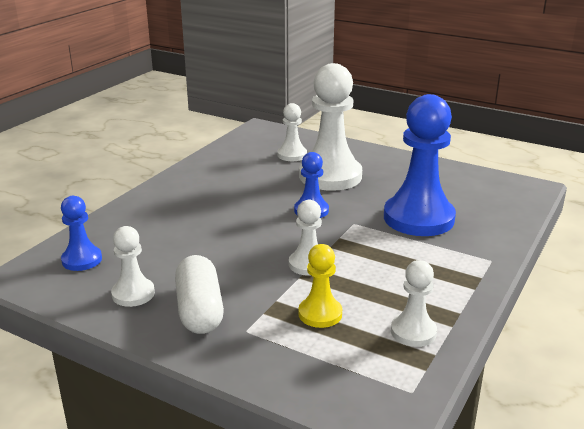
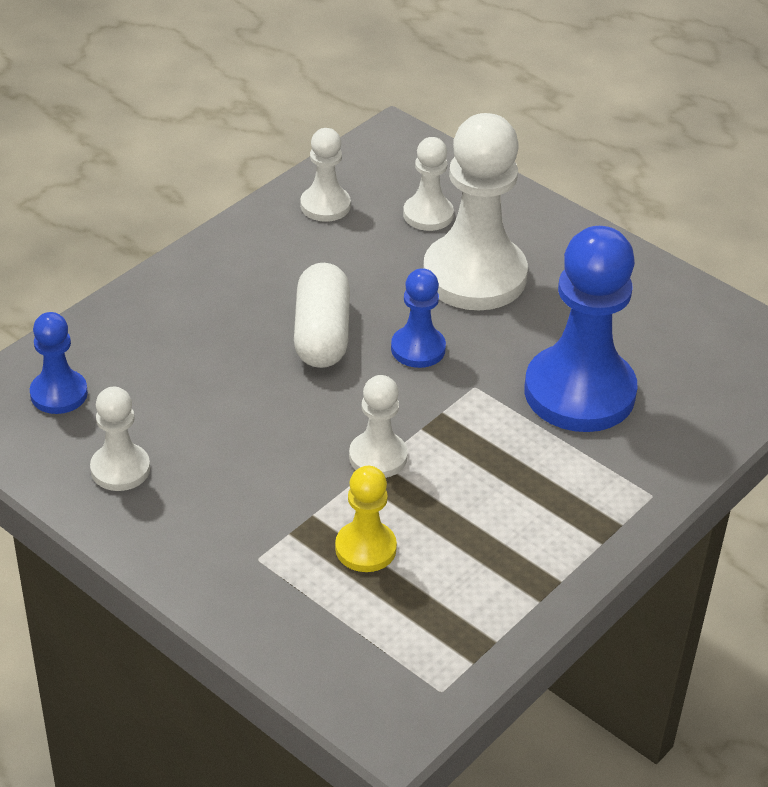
camera: 10 degrees right, 15 degrees up
(200, 310) = (204, 513): white capsule -> white capsule (322, 334)
(413, 332) = (481, 601): white pawn -> white pawn (325, 205)

